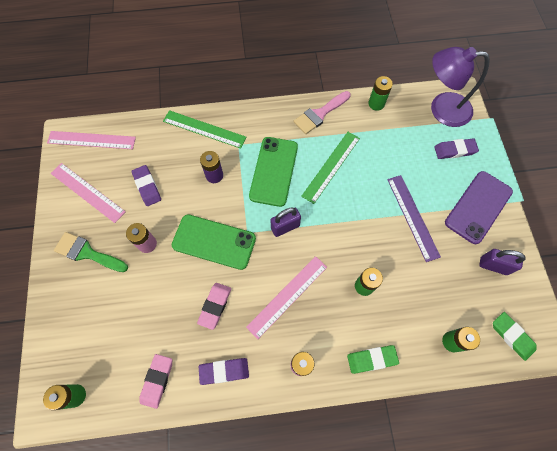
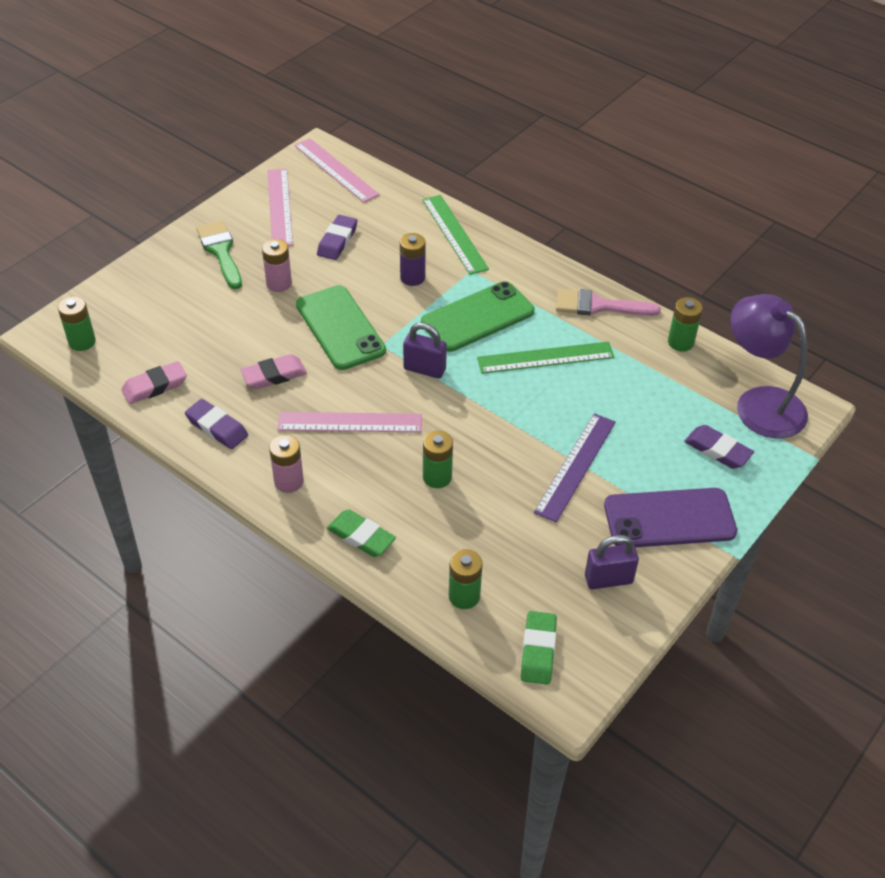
camera: 45 degrees right, 20 degrees down
(493, 266) = (608, 579): purple padlock -> purple padlock turned 75 degrees counterclockwise

